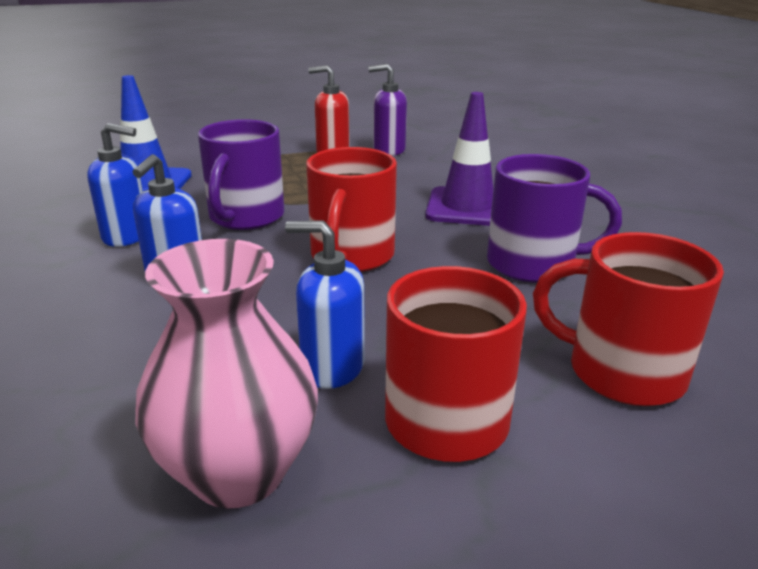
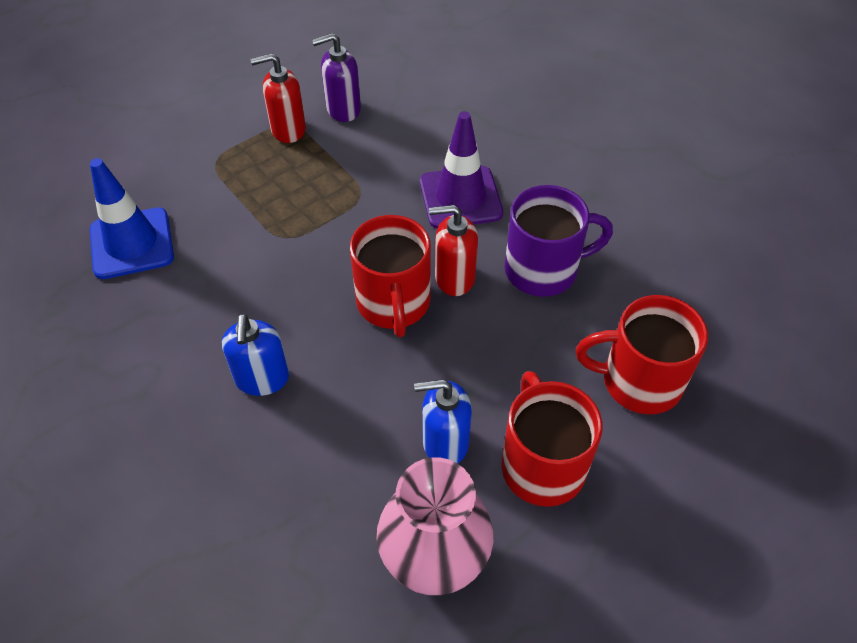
camera: 20 degrees left, 25 degrees up
(127, 236) = (176, 335): blue soap dispenser -> none
(245, 217) = (268, 272): purple mug -> none
(428, 252) = (454, 278): none -> red soap dispenser

